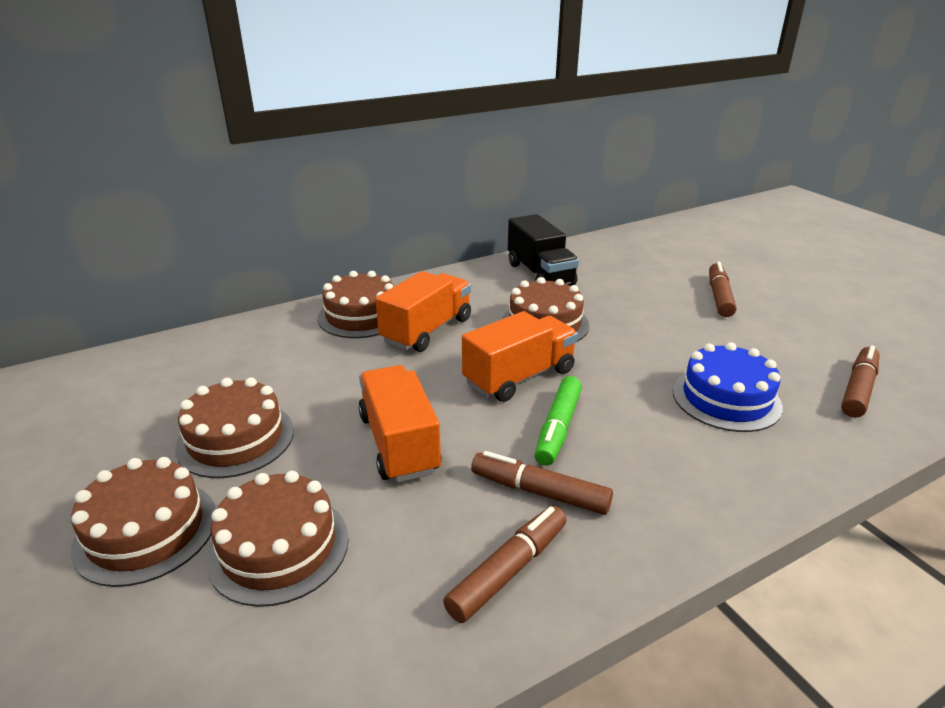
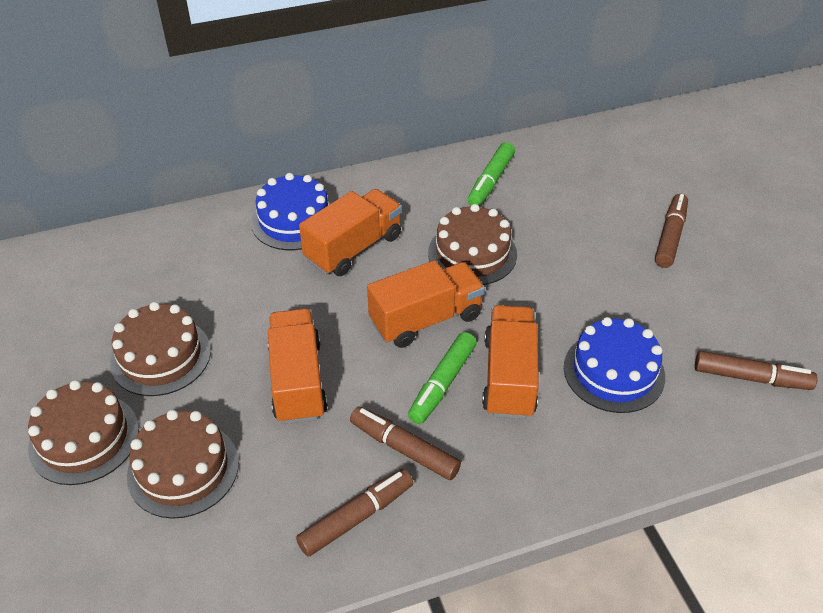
camera: 10 degrees right, 15 degrees up
(361, 316) = (294, 220): brown cake -> blue cake
(540, 274) = (490, 181): black truck -> green marker
(624, 414) = (509, 377): none -> orange truck
(858, 389) = (751, 378): brown marker -> brown marker turned 60 degrees clockwise

